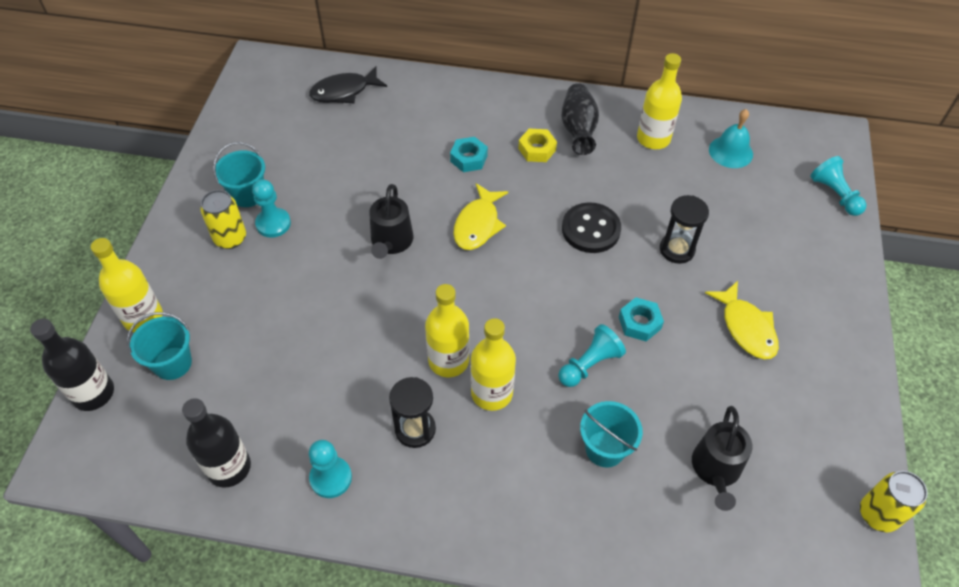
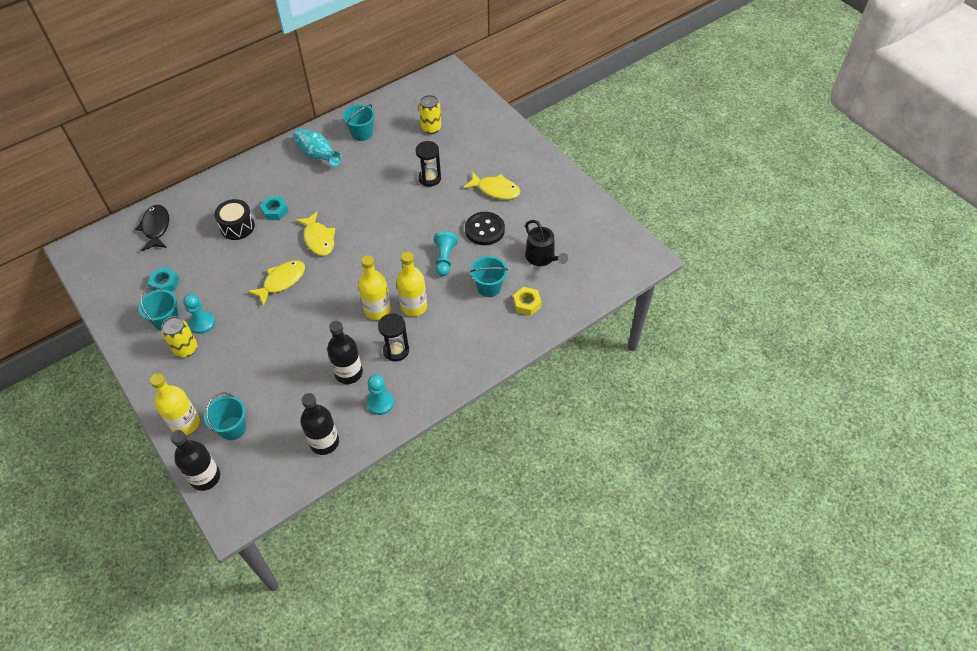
camera: 45 degrees left, 0 degrees up
(339, 409) = (349, 373): none -> black bottle
(344, 91) = (156, 228): black fish -> black fish turned 150 degrees clockwise
(391, 242) = (282, 281): black watering can -> yellow fish
(415, 147) = (237, 227): none -> black drum
(537, 149) = (307, 180): yellow nut -> yellow nut (527, 304)
(578, 130) = (318, 155): black vase -> turquoise vase
(591, 229) = (379, 199): black button -> black button (484, 230)
(639, 323) = (447, 224): turquoise nut -> turquoise nut (165, 283)
(653, 139) = (362, 133): yellow bottle -> turquoise bucket
(730, 151) = (406, 114): turquoise bell -> none
(835, 194) = (474, 101): turquoise pawn -> none
(878, 514) = (618, 223): yellow can -> yellow can (431, 128)

